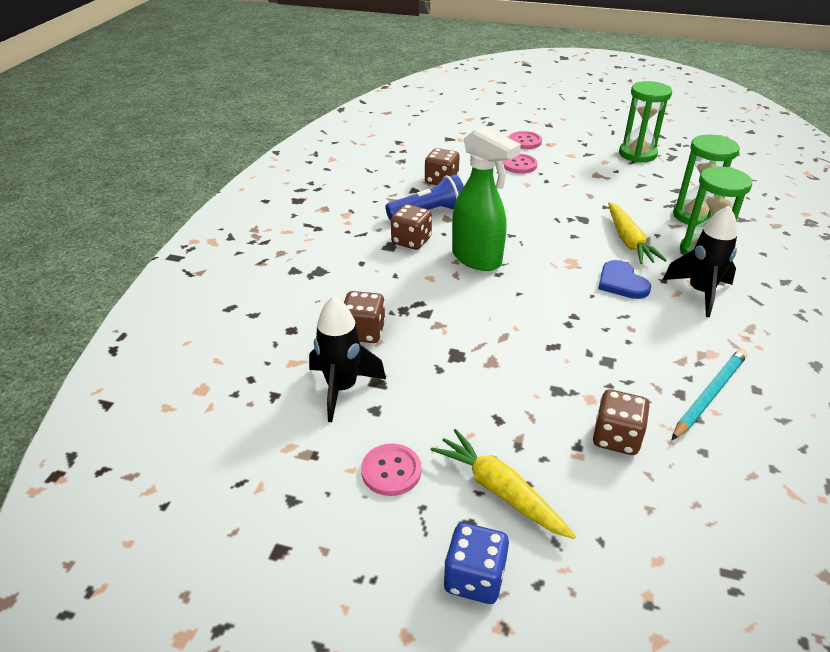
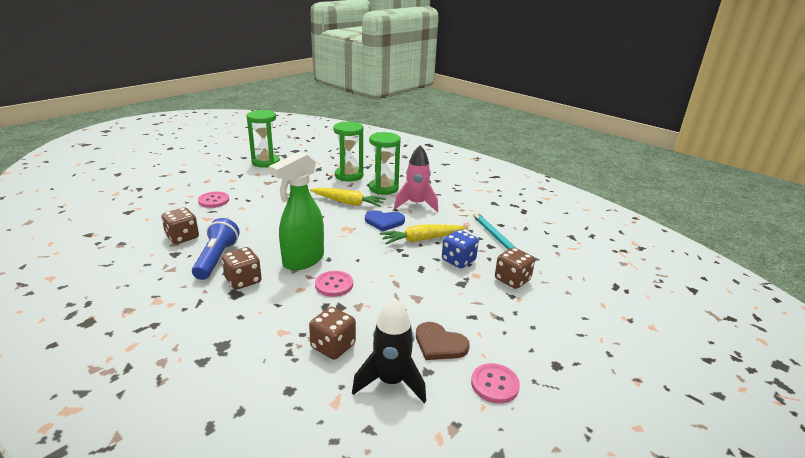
camera: 65 degrees left, 10 degrees down
(425, 406) = (439, 344): none -> brown heart
(474, 578) = (599, 378): blue dice -> blue dice (458, 260)
(477, 259) = (303, 261): green spray bottle -> green spray bottle turned 150 degrees clockwise
(499, 490) = (534, 340): yellow carrot -> yellow carrot (421, 239)
(525, 141) = (188, 187): pink button -> pink button (334, 285)
(700, 292) = (416, 204): black rocket -> pink rocket

